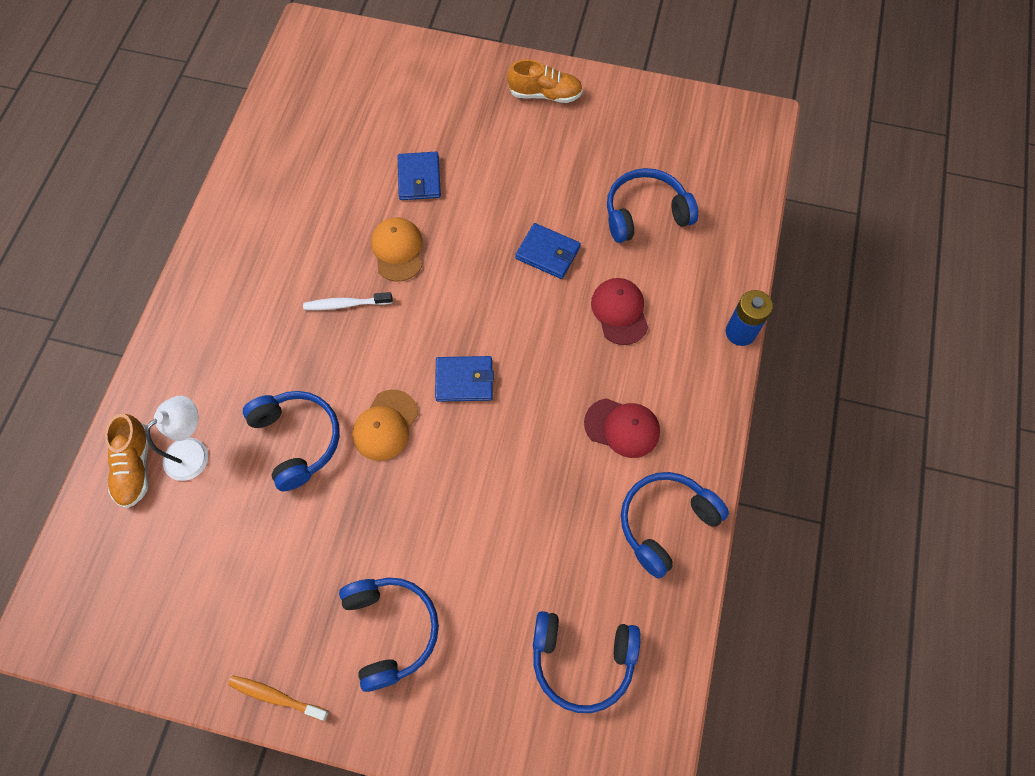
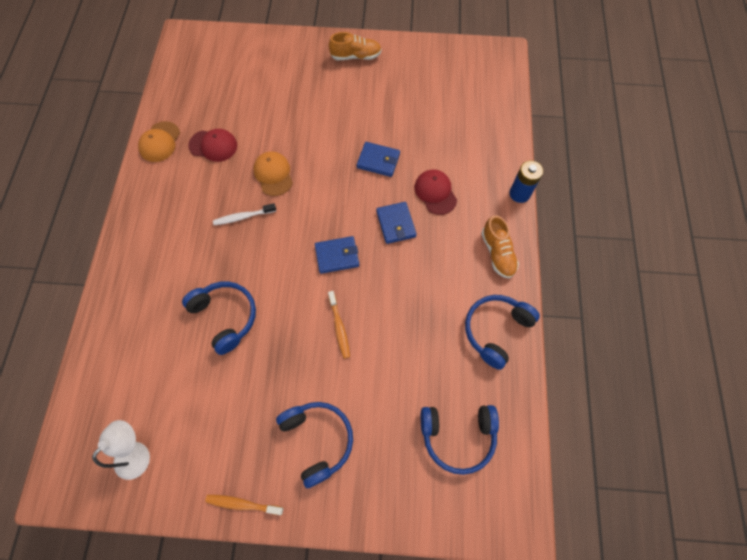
camera: 10 degrees left, 0 degrees up
(135, 467) = (109, 356): orange shoe -> orange shoe (497, 253)
(194, 452) = (151, 338): white lamp -> white lamp (138, 453)
(385, 425) = (287, 296): orange cap -> orange cap (160, 142)
(419, 178) = (279, 124): blue wallet -> blue wallet (396, 224)
(448, 481) = (339, 327): none -> orange toothbrush
(622, 427) = (453, 270): red cap -> red cap (213, 145)
(645, 213) = (439, 125): blue headphones -> none

